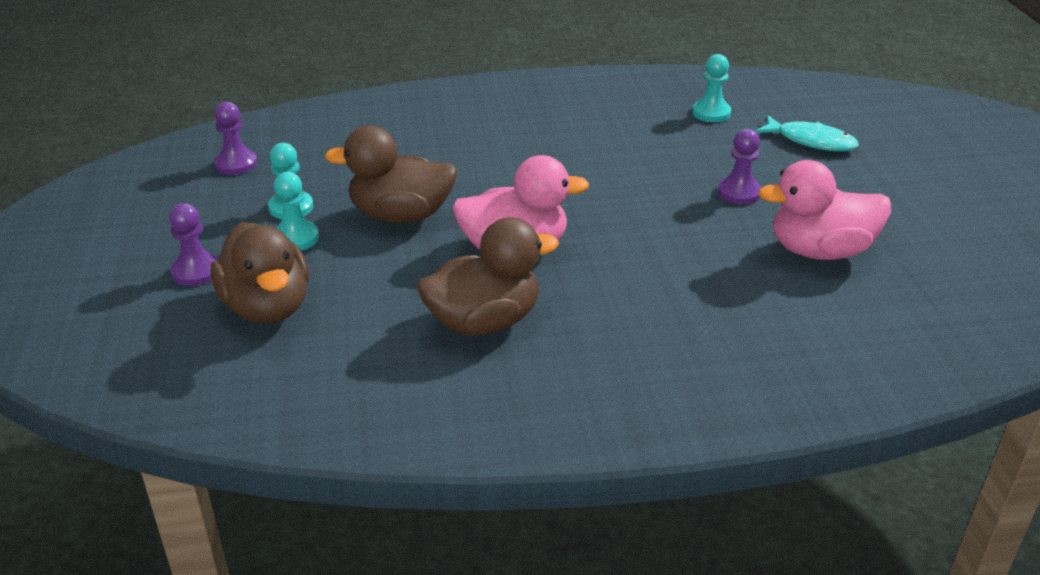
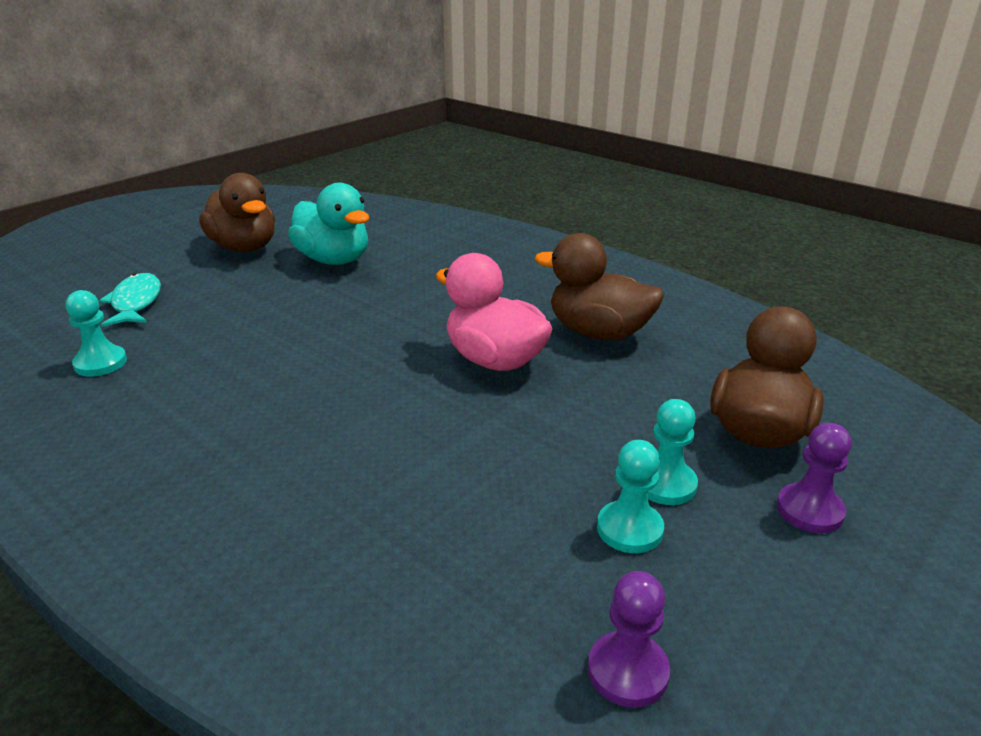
camera: 130 degrees left, 5 degrees down
(401, 215) = (532, 443): brown duck -> brown duck (244, 248)
(739, 193) = (275, 305): purple pawn -> none
(819, 251) = (334, 260): pink duck -> turquoise duck

